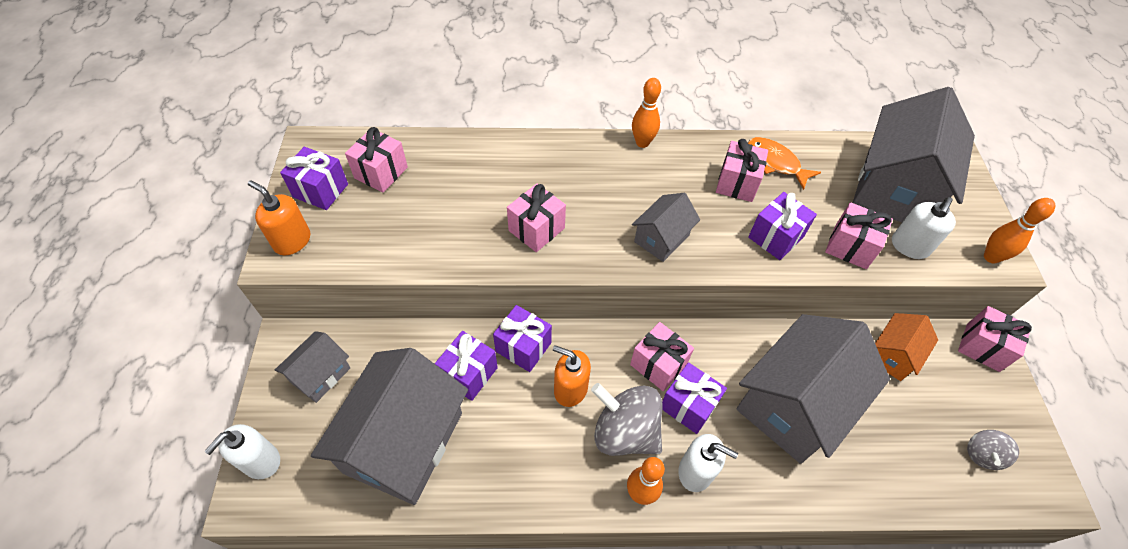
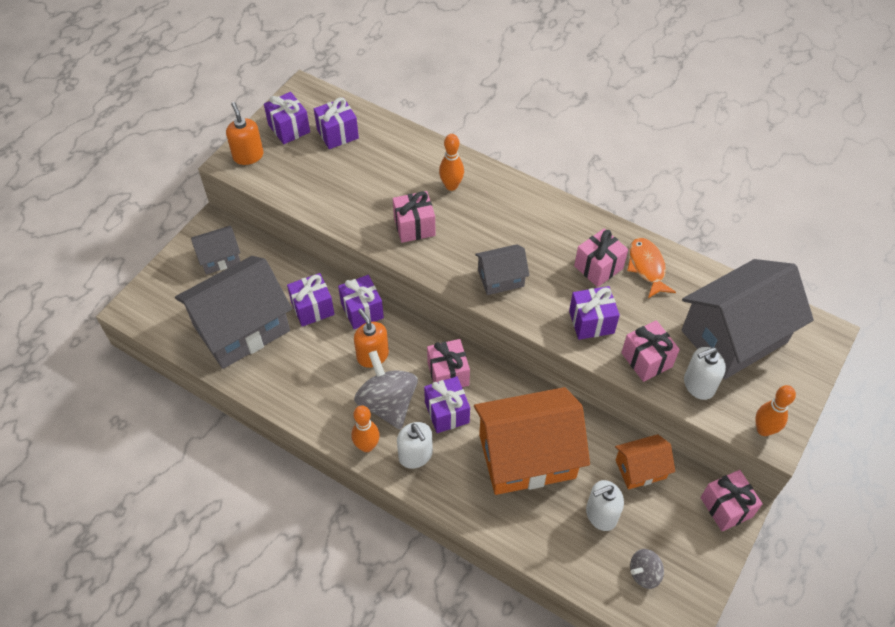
camera: 35 degrees right, 0 degrees up
(261, 461) = (152, 292): white soap dispenser -> white soap dispenser (601, 515)
(381, 172) = (337, 134): pink gift -> purple gift
(642, 142) = (549, 200): orange bowling pin -> orange bowling pin (451, 186)
(794, 404) = (527, 456): grey house -> orange house

